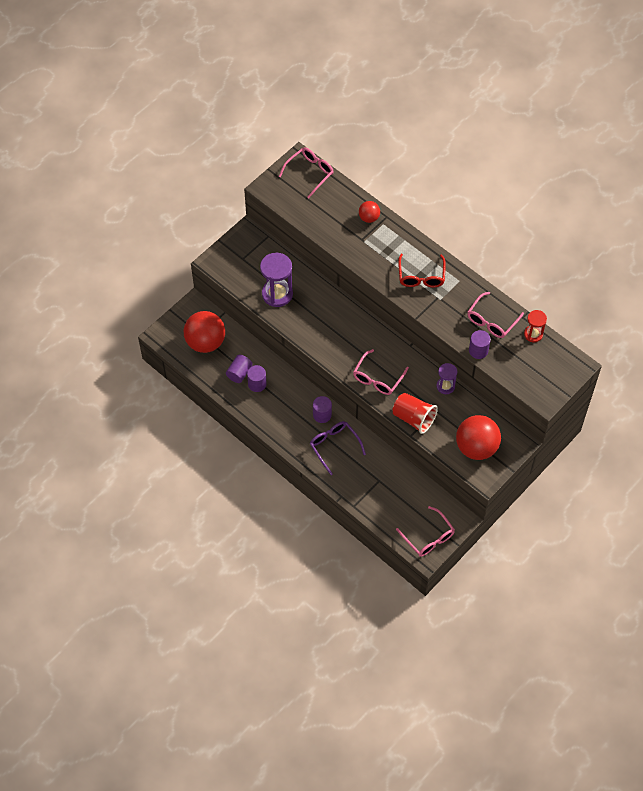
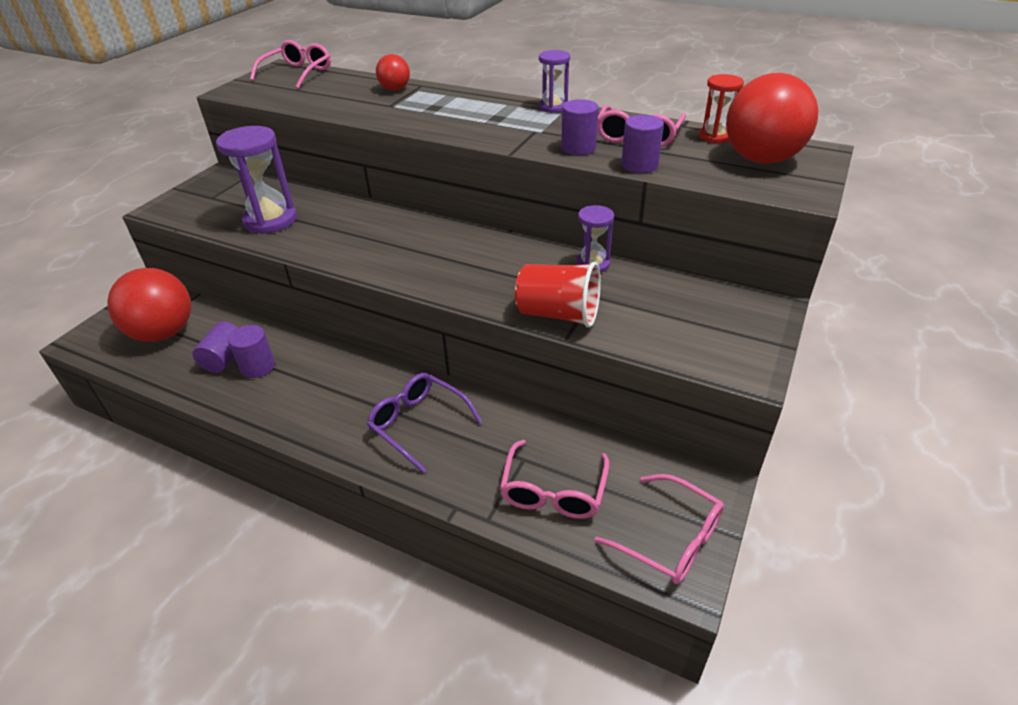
camera: 15 degrees left, 20 degrees down
(322, 415) = (384, 383): purple cylinder -> purple cylinder (578, 148)
(378, 378) = (469, 278): pink glasses -> pink glasses (553, 491)
(421, 276) = (498, 118): red glasses -> none
(458, 272) = (553, 107): none -> purple hourglass
(476, 447) = (699, 328): red ball -> red ball (761, 159)

